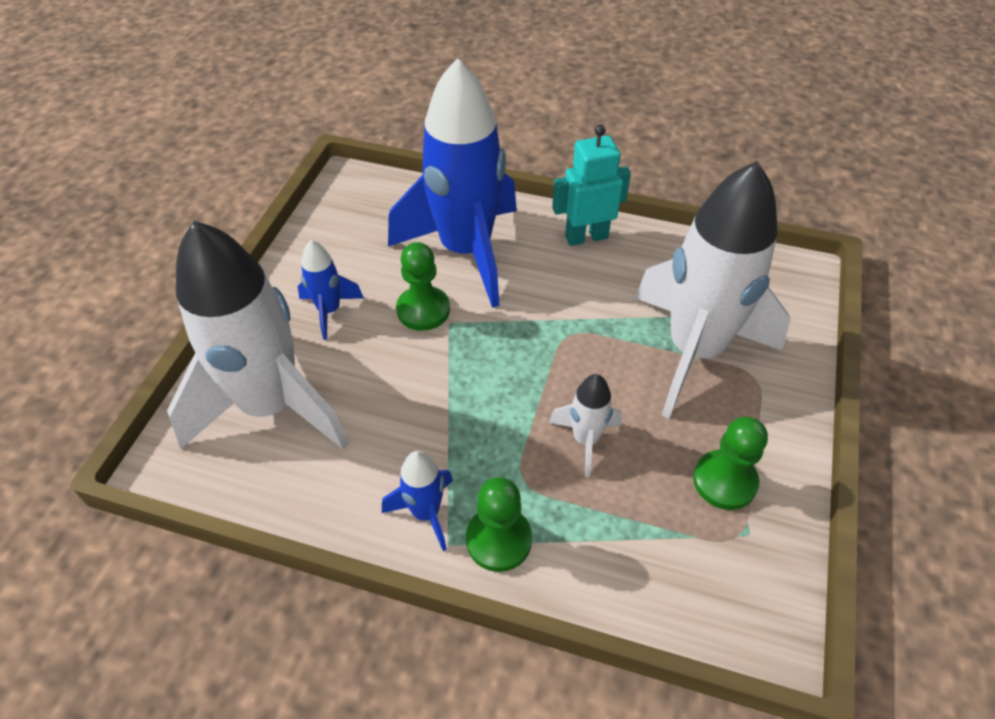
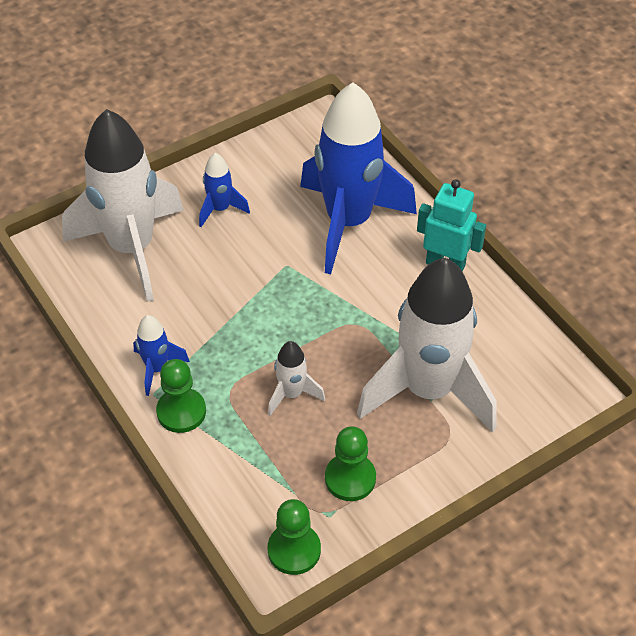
camera: 40 degrees right, 0 degrees up
(423, 310) = (278, 246): green pawn -> green pawn (294, 550)

